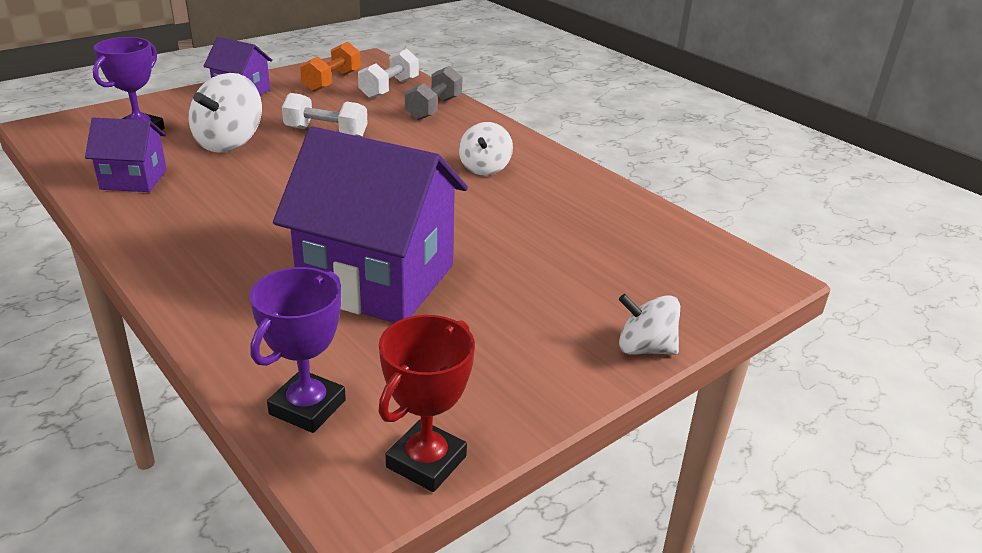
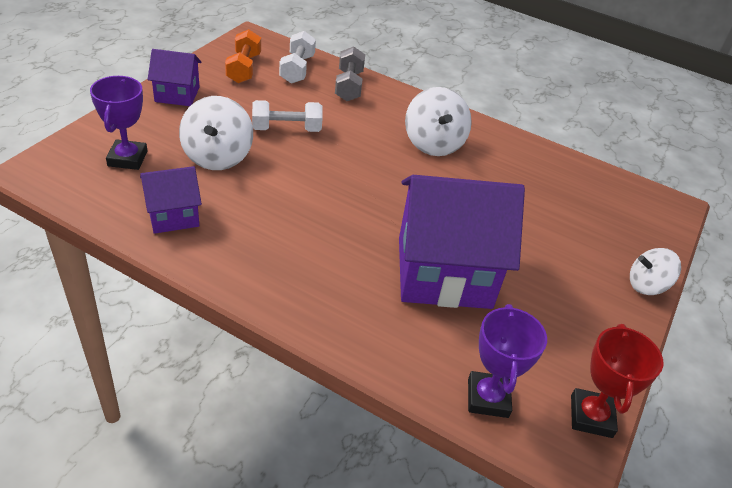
camera: 25 degrees left, 10 degrees up
(484, 168) = (433, 143): white spinning top -> white spinning top, size x1.53

